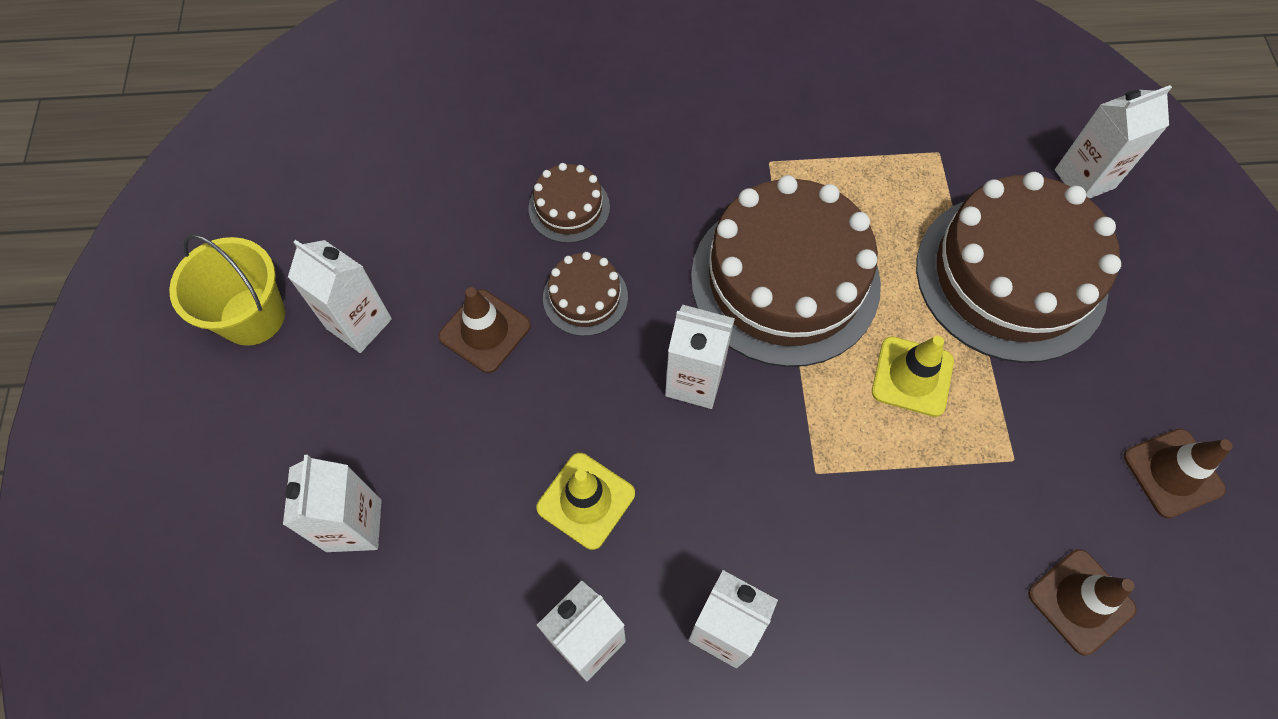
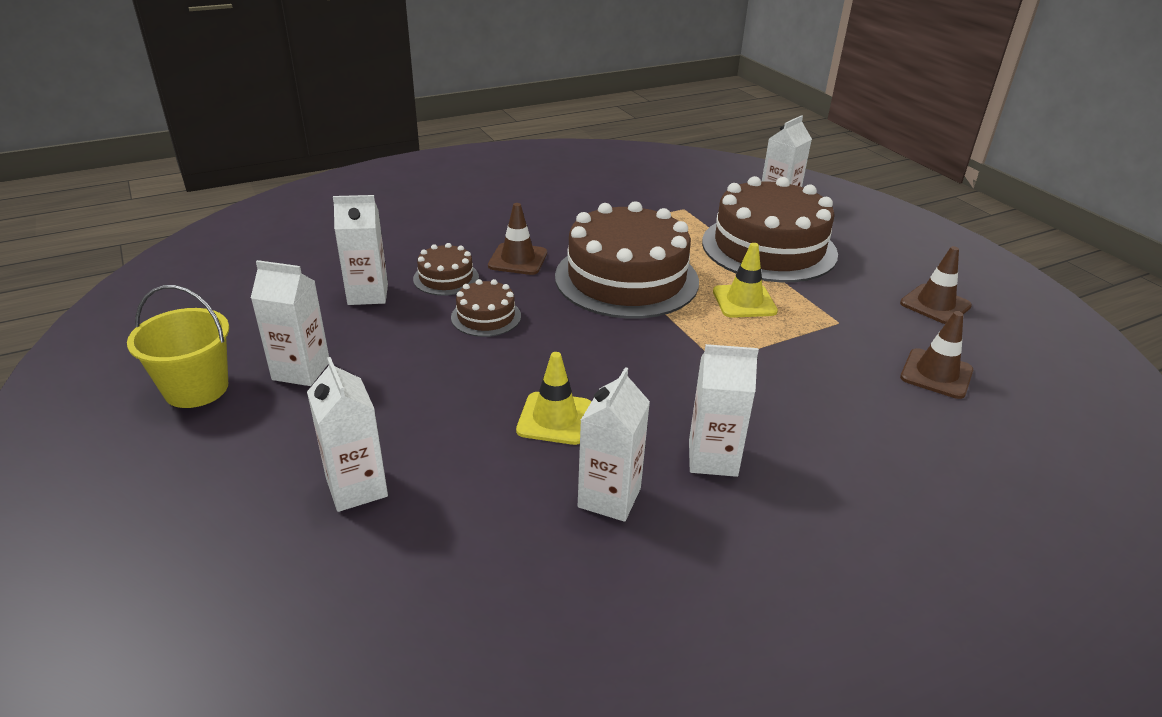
camera: 25 degrees left, 30 degrees down
(485, 331) = (415, 350): brown traffic cone -> brown traffic cone (518, 259)
(694, 381) = (596, 338): white carton -> white carton (368, 294)

